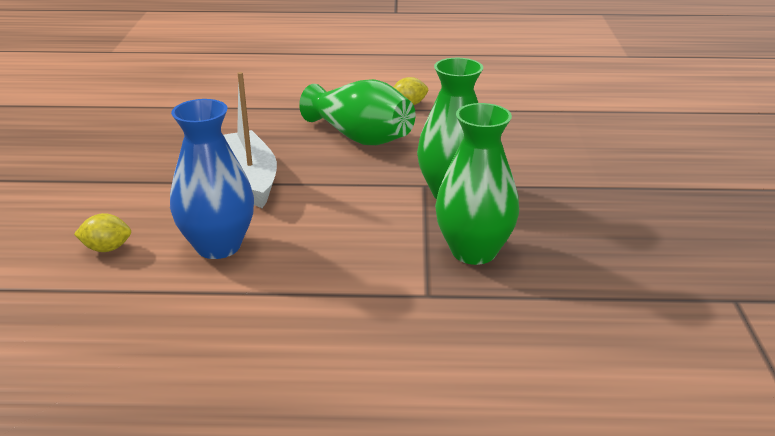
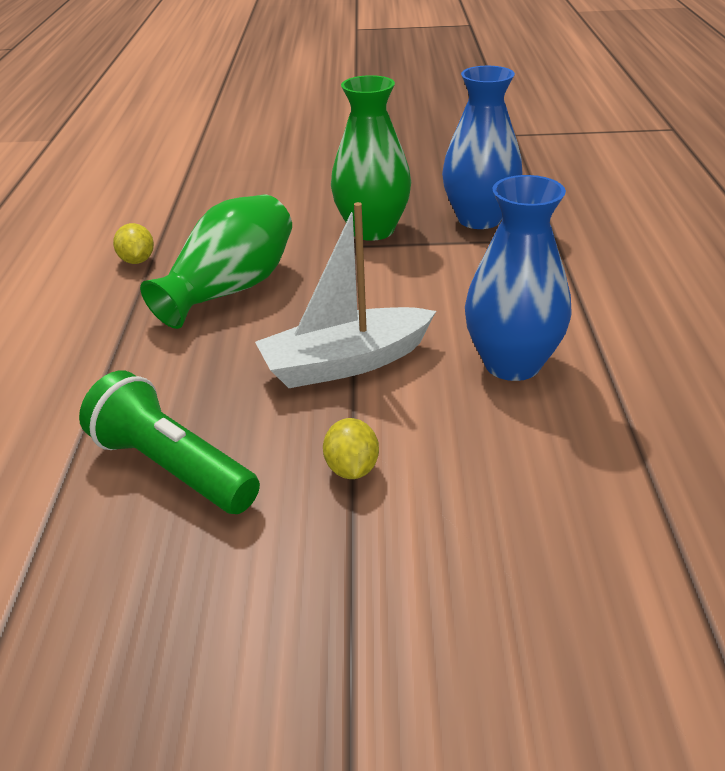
camera: 90 degrees left, 5 degrees up
(107, 248) = (546, 457): yellow lemon -> yellow lemon (352, 469)
(172, 131) = (171, 468): none -> green flashlight
(474, 251) = (479, 219): green vase -> blue vase

